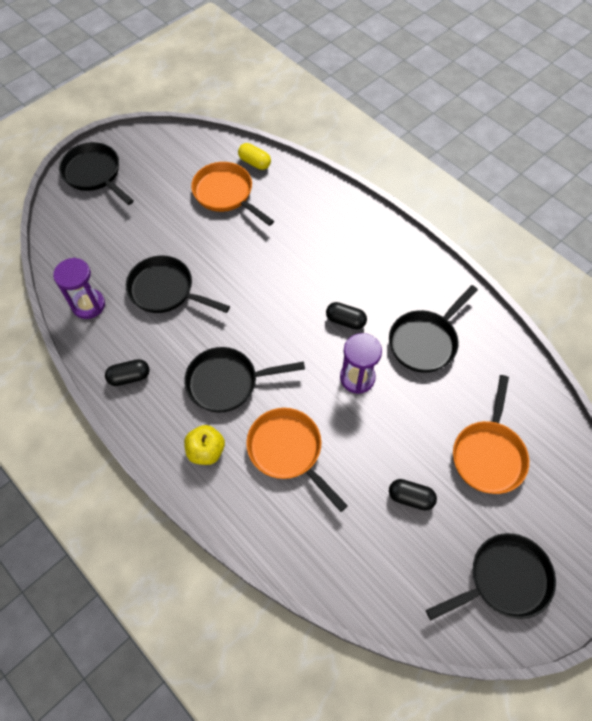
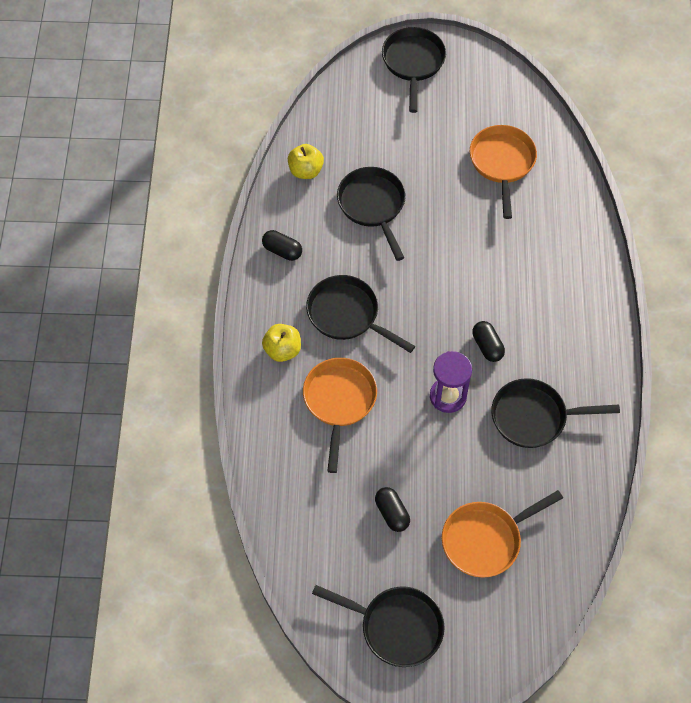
camera: 45 degrees right, 0 degrees up
(88, 305) = (306, 171): purple hourglass -> yellow apple
(255, 162) = (556, 154): yellow capsule -> none

